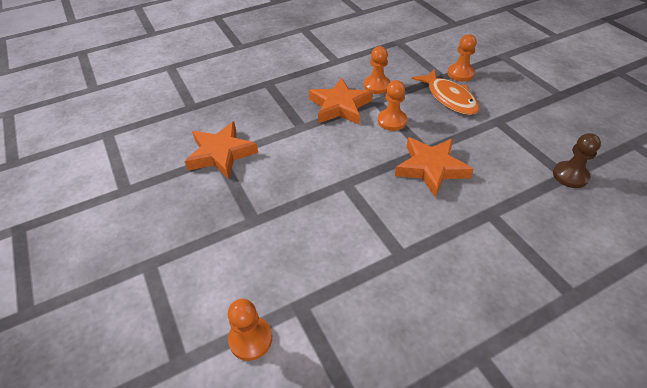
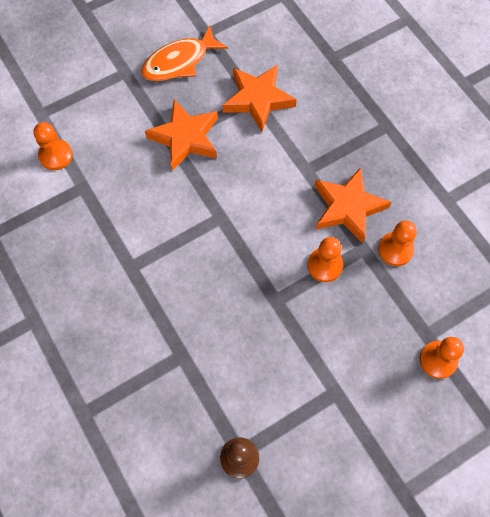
camera: 85 degrees right, 20 degrees up
(431, 168) = (245, 303): orange star -> orange star (185, 138)
(449, 98) = (378, 338): orange fish -> orange fish (179, 62)

